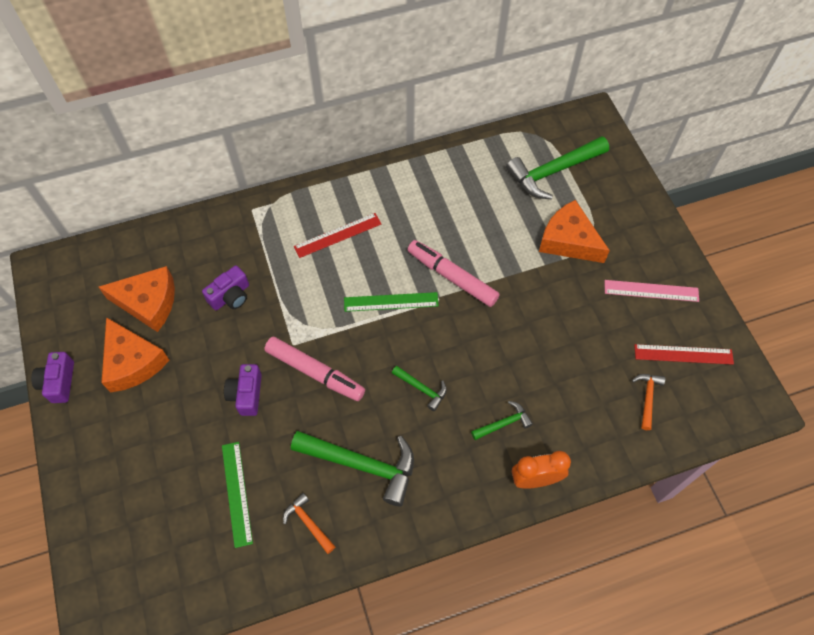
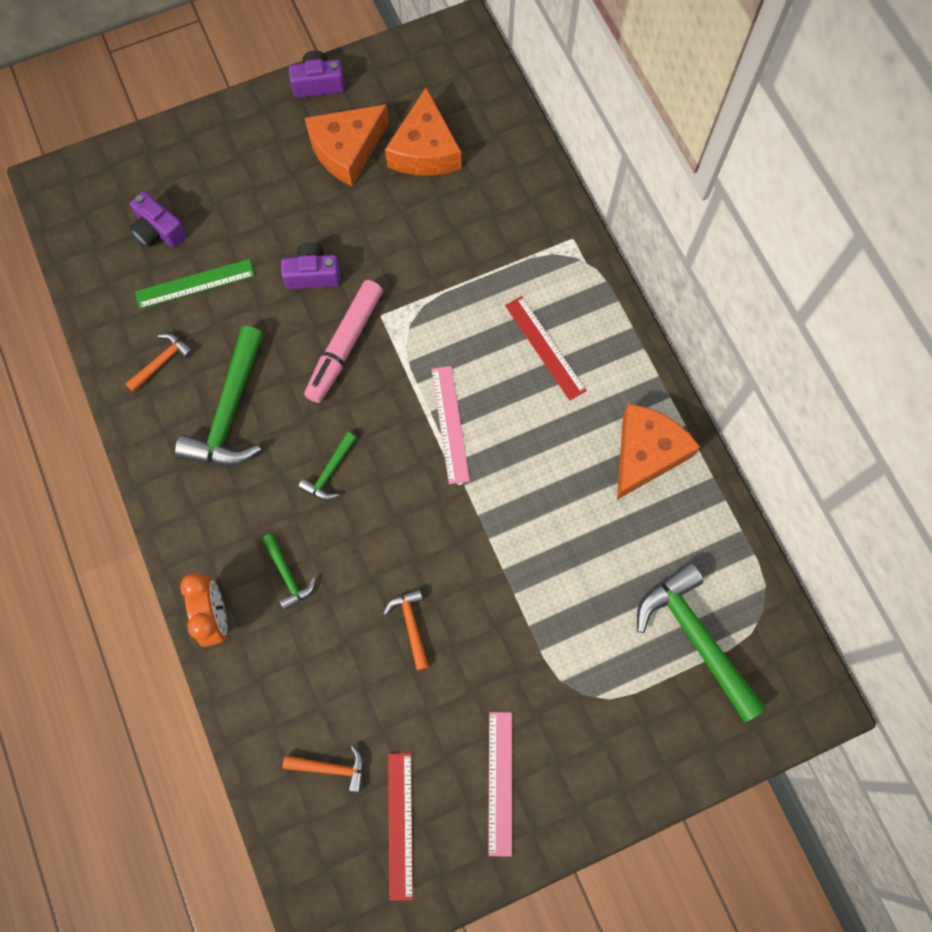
camera: 85 degrees right, 10 degrees up
(230, 296) = (442, 236): purple camera -> purple camera (159, 230)
(391, 302) = (450, 424): green ruler -> pink ruler
(452, 277) = (495, 499): pink marker -> none
(543, 338) = (411, 625): none -> orange hammer
(568, 240) = (573, 660): orange cheese -> orange cheese (646, 453)

